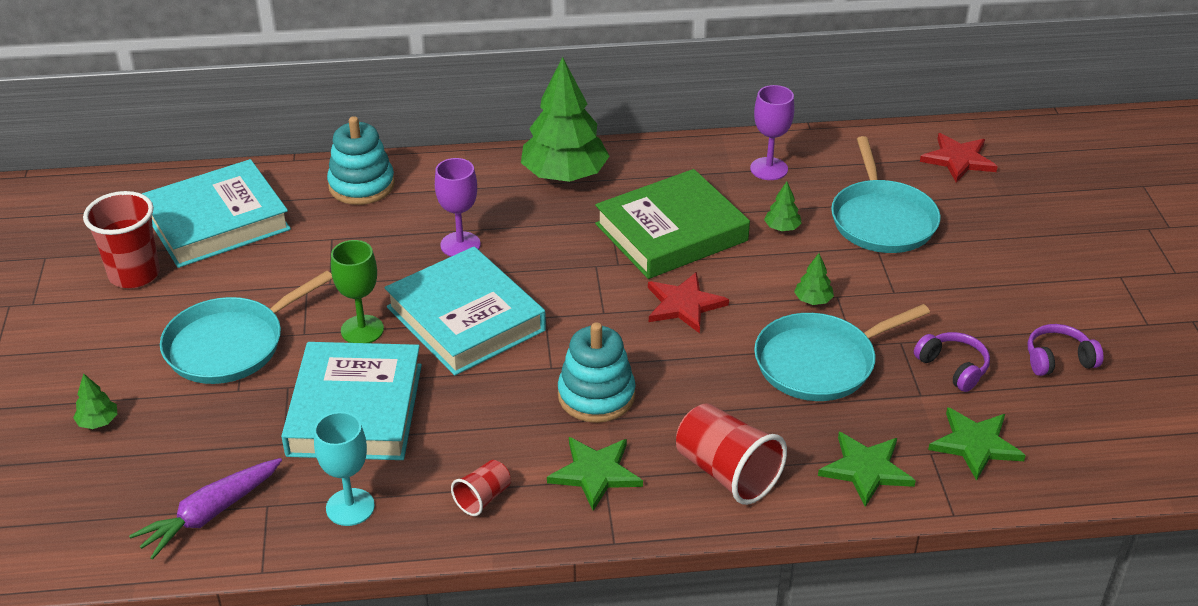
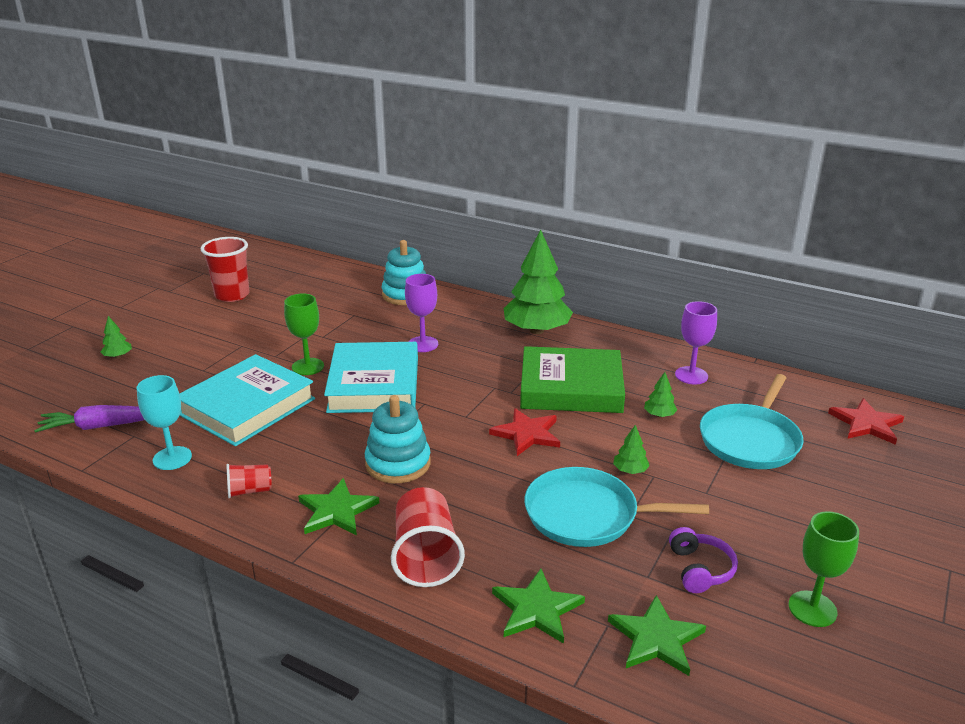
camera: 35 degrees right, 10 degrees down
(217, 221) = (306, 285): turquoise book -> none
(230, 345) = (230, 346): turquoise pan -> none
(1058, 359) = (812, 609): purple headphones -> green goblet

